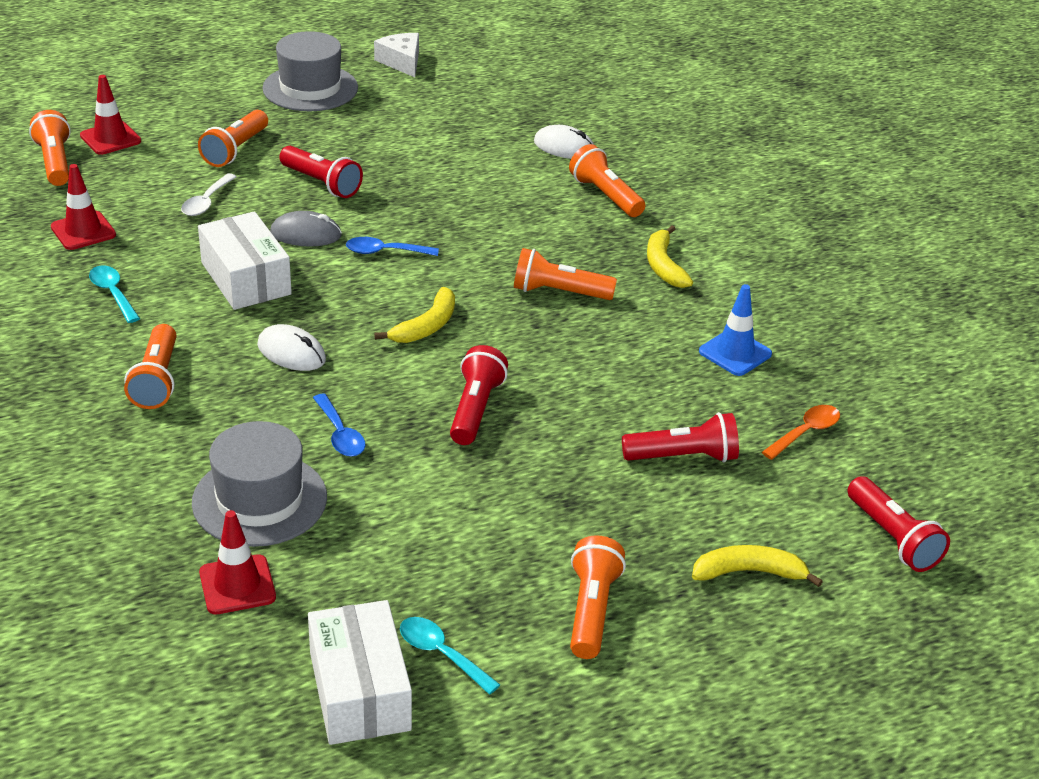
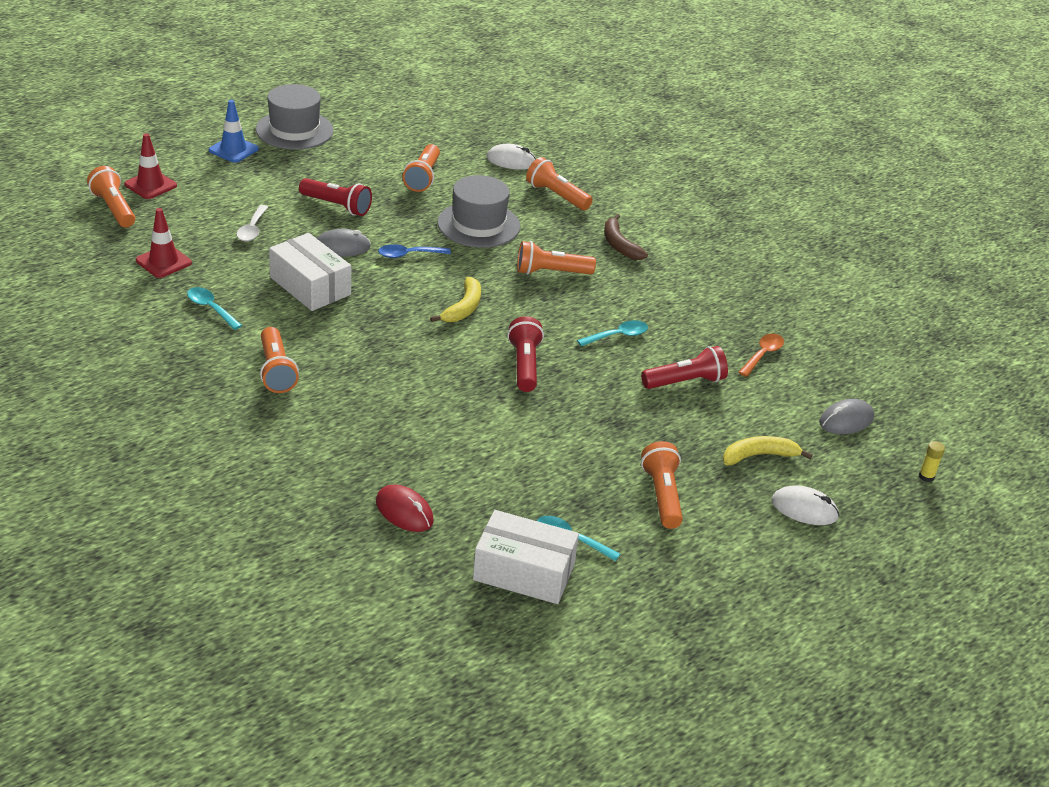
camera: 15 degrees left, 0 degrees up
(236, 150) = (257, 185): orange flashlight -> orange flashlight (423, 177)
(237, 585) = (404, 511): red traffic cone -> red mouse
(259, 500) = (394, 449): grey hat -> grey hat (478, 224)
(291, 352) = (370, 338): white mouse -> white mouse (804, 509)
(340, 434) = (433, 395): blue spoon -> none
(360, 691) = (524, 572): white box -> white box turned 45 degrees counterclockwise
(401, 62) = (358, 103): white cheese -> none
(615, 384) = (618, 336): none -> turquoise spoon
(663, 265) = (619, 245): yellow banana -> brown banana
(735, 353) = (693, 303): blue traffic cone -> blue traffic cone (233, 150)
(893, 538) = (846, 420): red flashlight -> grey mouse
(984, 634) = (926, 476): none -> yellow glue stick

